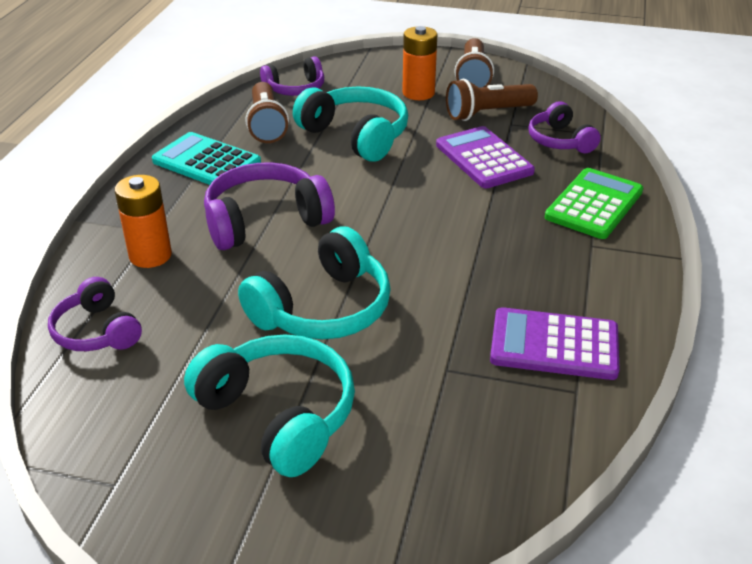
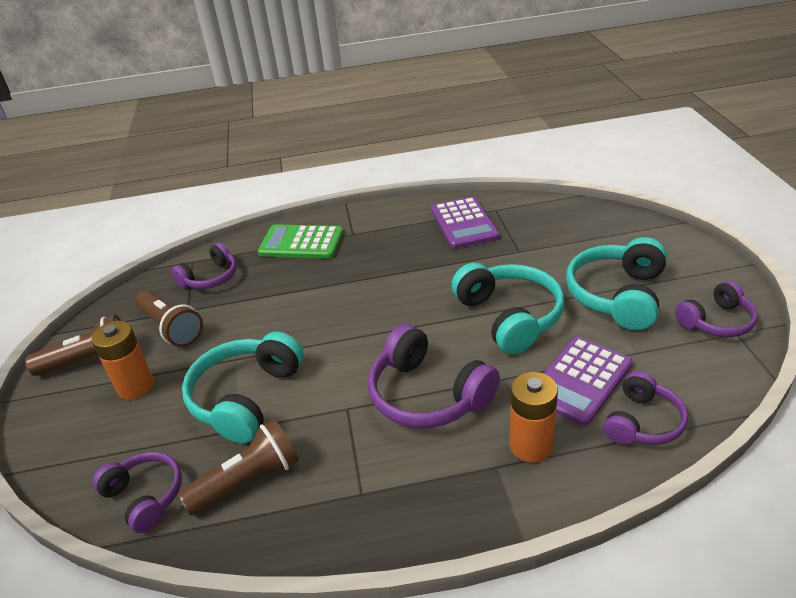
camera: 110 degrees left, 0 degrees up
(149, 480) = (716, 321): none -> purple headphones
(206, 162) = (352, 493): turquoise calculator -> none
(323, 309) = (509, 317): turquoise headphones -> turquoise headphones turned 45 degrees clockwise
(484, 158) = (257, 307): purple calculator -> purple calculator (580, 380)

